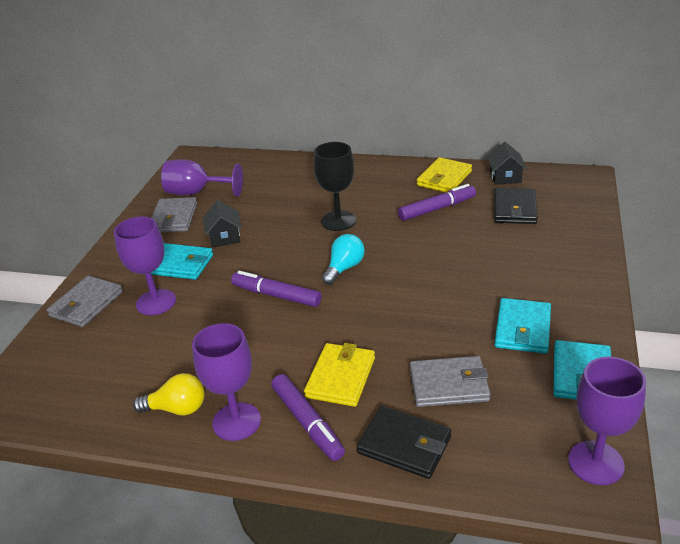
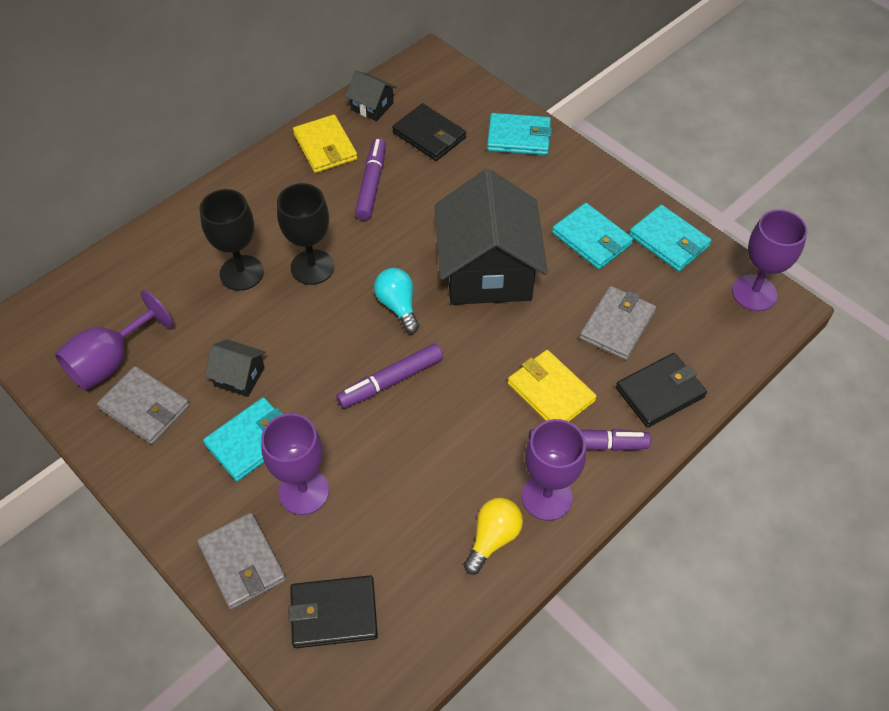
camera: 60 degrees left, 20 degrees up
(68, 360) = (333, 613): none -> black wallet
(304, 200) = (241, 273): none -> black goblet
(423, 291) = (487, 270): none -> black house
(574, 246) = (519, 137): none -> turquoise wallet

